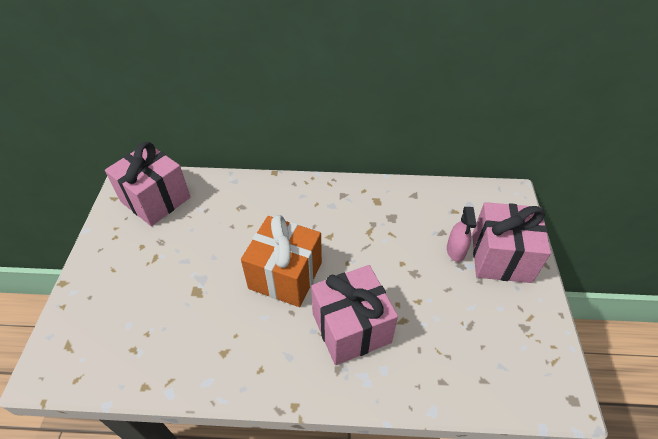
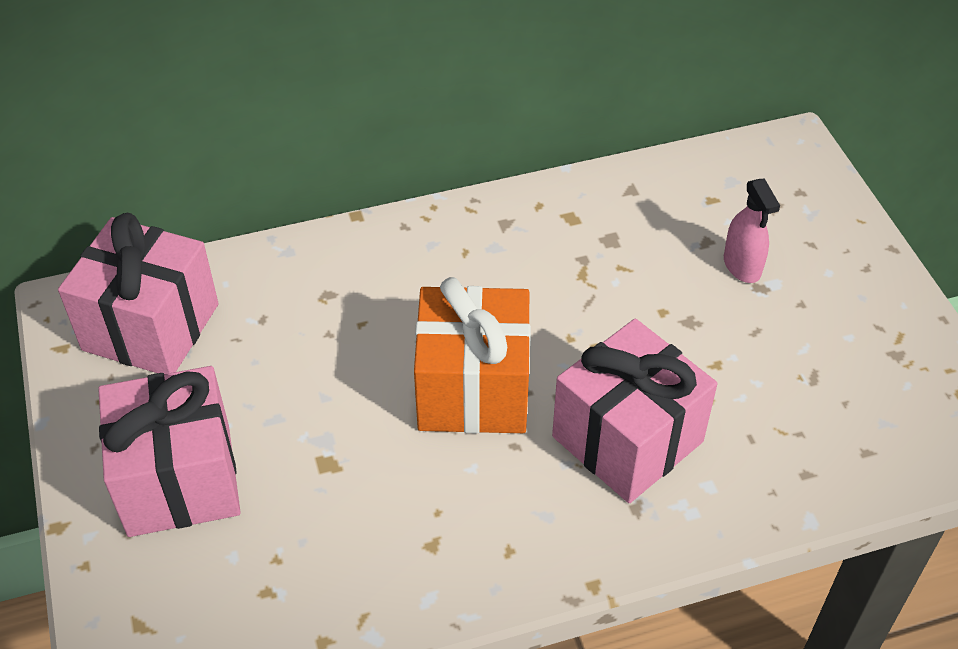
camera: 20 degrees left, 0 degrees up
(501, 257) = (818, 256): pink gift -> pink gift (179, 479)

